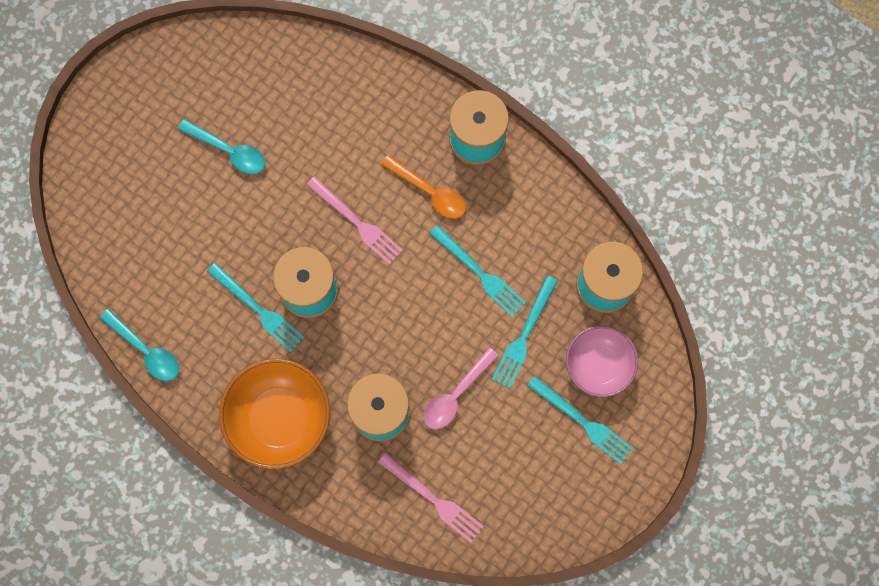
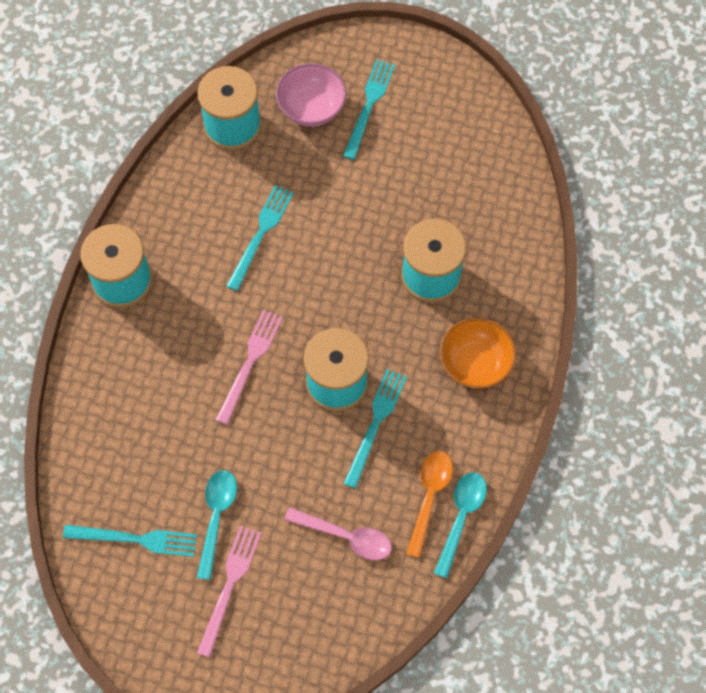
camera: 110 degrees left, 10 degrees down
(279, 418) = (475, 363): orange bowl -> orange bowl, size x0.66
(429, 191) = (193, 306): orange spoon -> orange spoon (429, 497)
(433, 499) = (492, 204): pink fork -> pink fork (229, 586)
(456, 394) = (387, 216): pink spoon -> pink spoon (345, 536)
(524, 335) = (307, 177): turquoise fork -> turquoise fork (135, 539)

